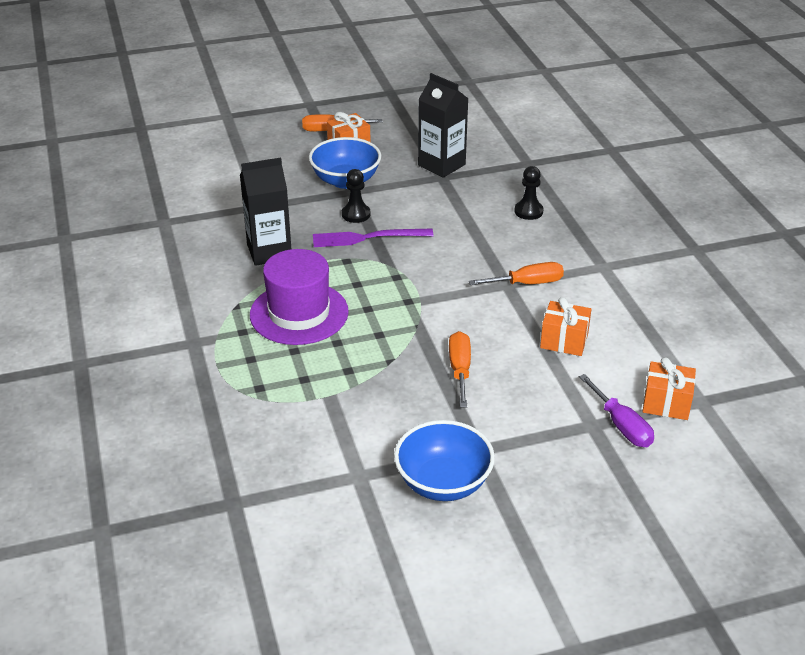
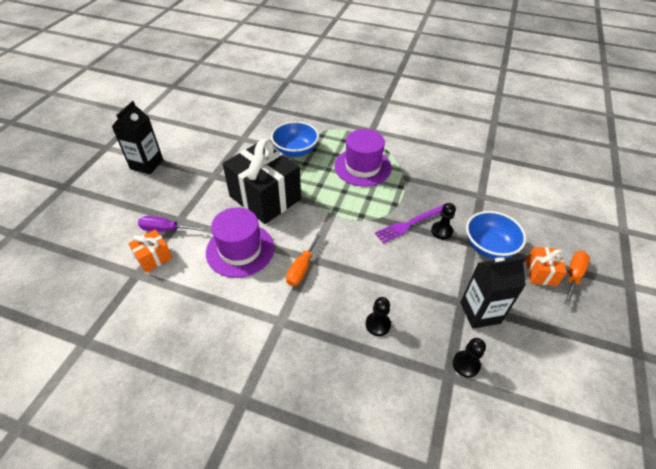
camera: 125 degrees right, 10 degrees up
(269, 252) = (427, 179): black carton -> black carton (147, 164)
(368, 238) = (410, 223): purple fork -> purple fork turned 150 degrees counterclockwise
(443, 483) = (210, 156): blue bowl -> blue bowl (295, 151)
(460, 370) = (265, 197): orange screwdriver -> black gift
(506, 158) = (466, 364): none -> black pawn
(564, 341) = (240, 250): orange gift -> purple hat

